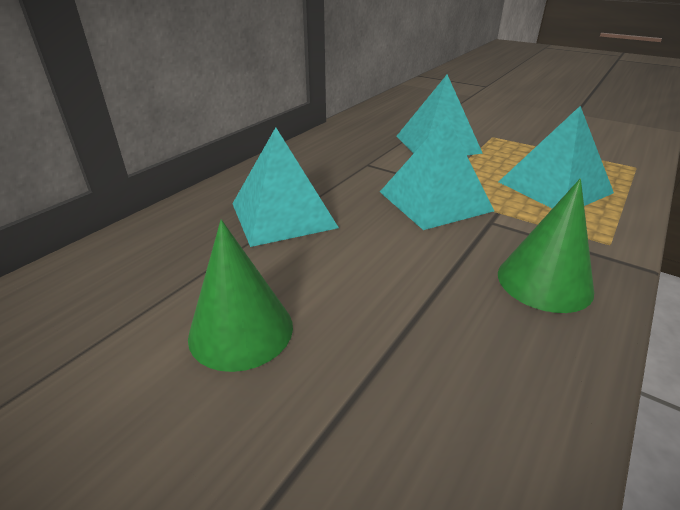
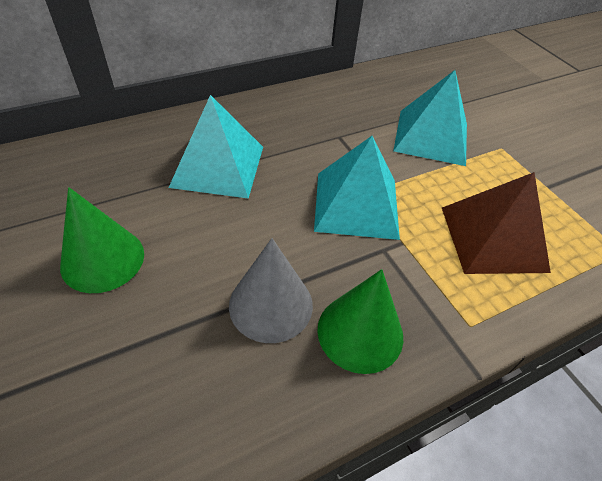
camera: 25 degrees right, 15 degrees up
(451, 295) = (271, 304): none -> grey cone
(554, 187) = (493, 238): turquoise pyramid -> brown pyramid

